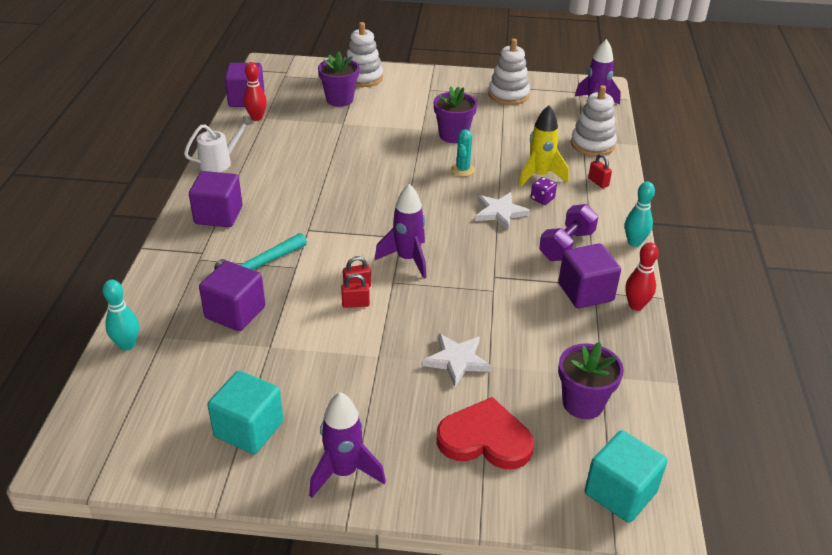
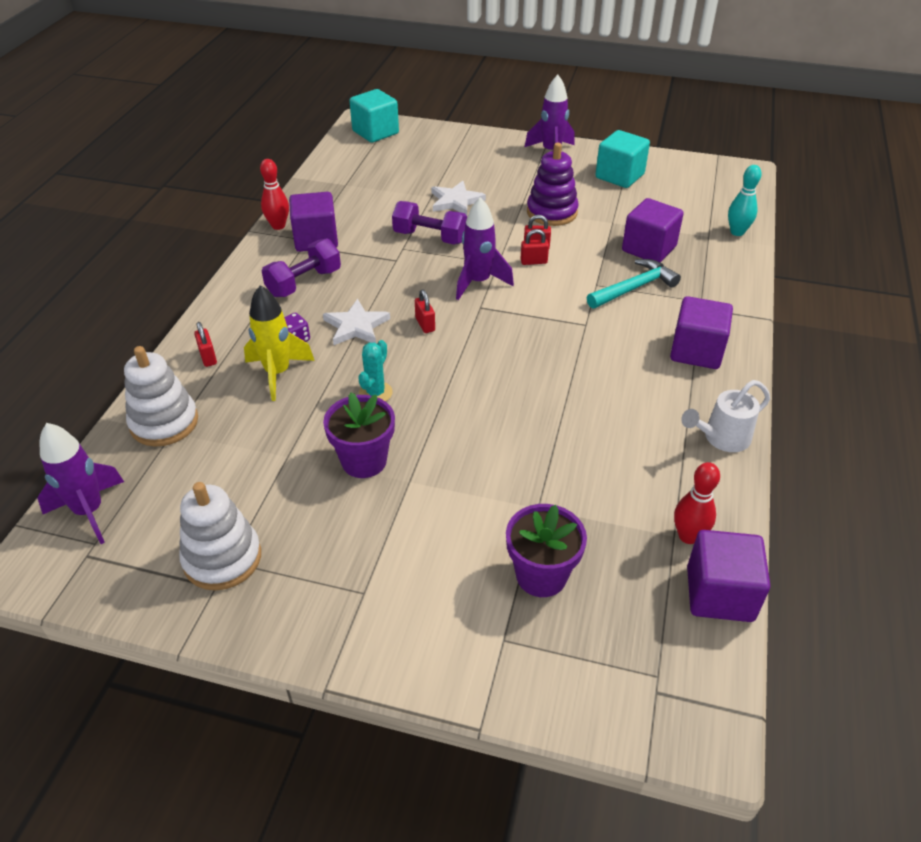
camera: 170 degrees left, 5 degrees up
(340, 354) = (552, 212): none -> purple stacking toy
(363, 78) = (490, 649): white stacking toy -> none
(444, 218) = (425, 324): none -> red padlock
(470, 306) = (430, 237): none -> purple dumbbell
(485, 439) = (451, 159): red heart -> none
(583, 403) = (371, 171): purple flower pot -> none
(634, 242) = (229, 280): turquoise bowling pin -> none

